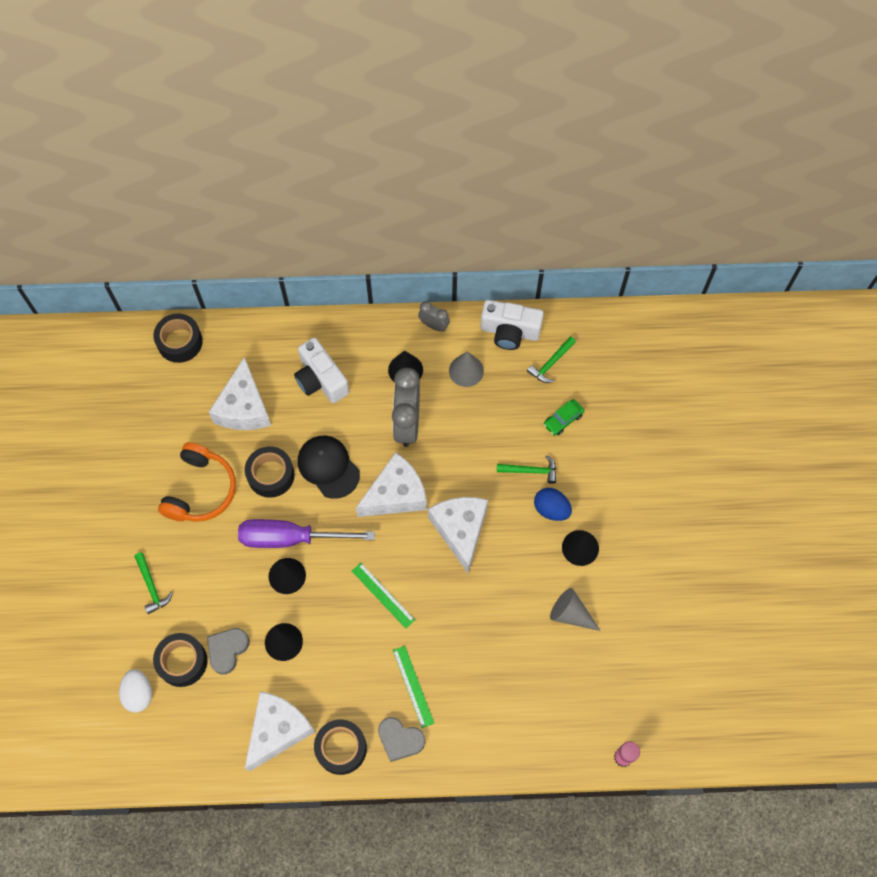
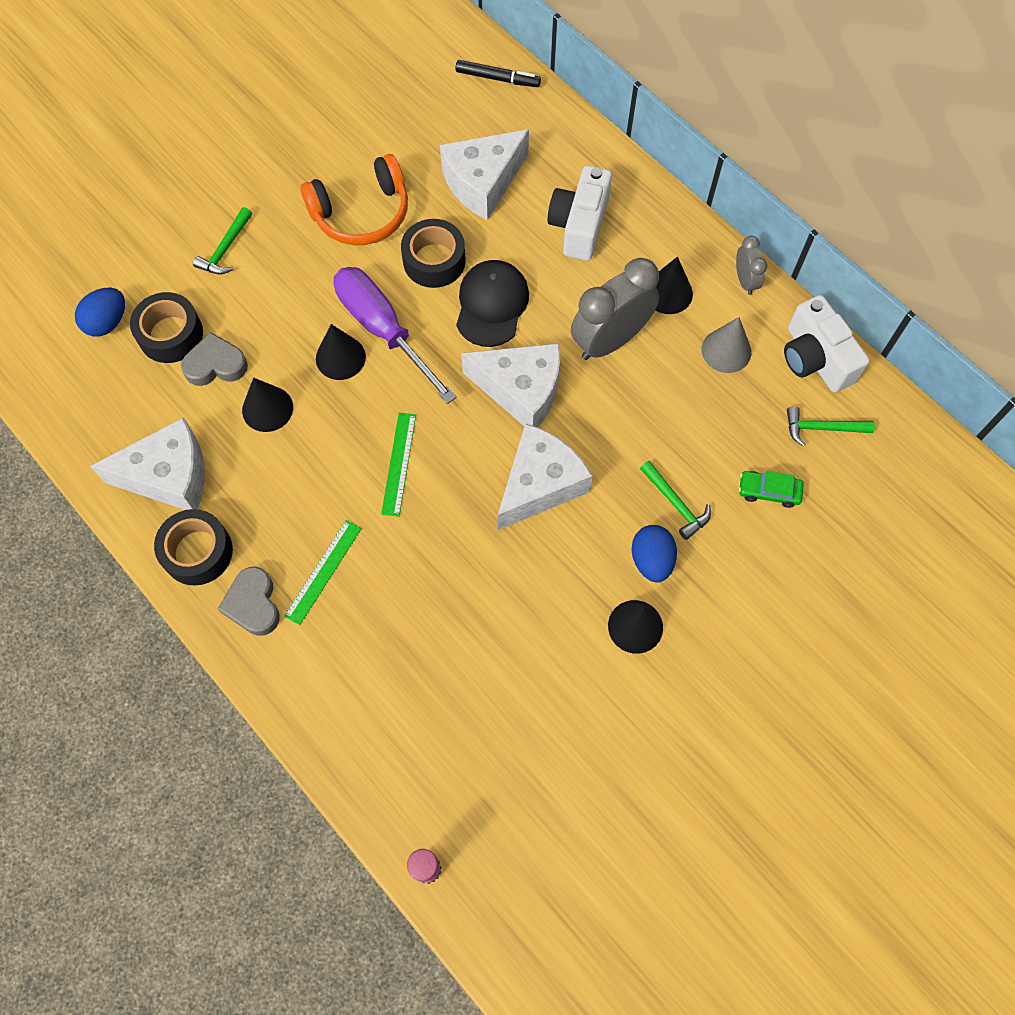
camera: 50 degrees right, 0 degrees up
(139, 694) = (107, 322): white egg -> blue egg
(180, 342) = (497, 78): black tape -> black marker
(570, 614) = (547, 676): grey cone -> none

